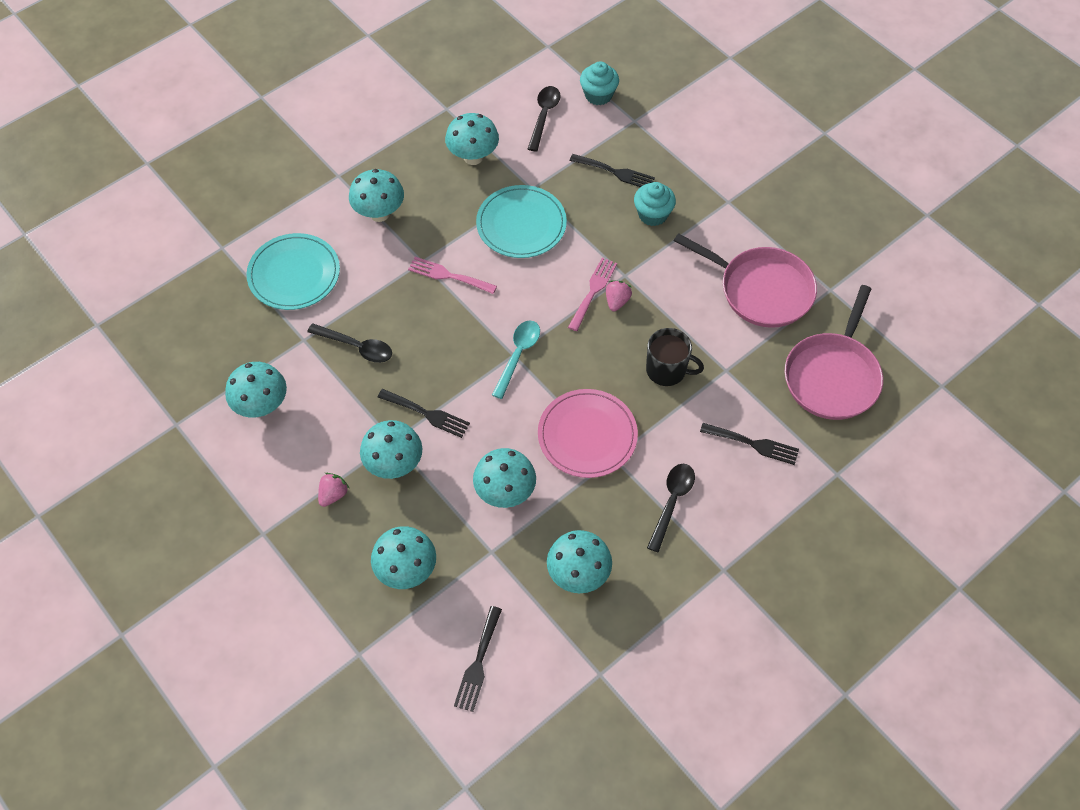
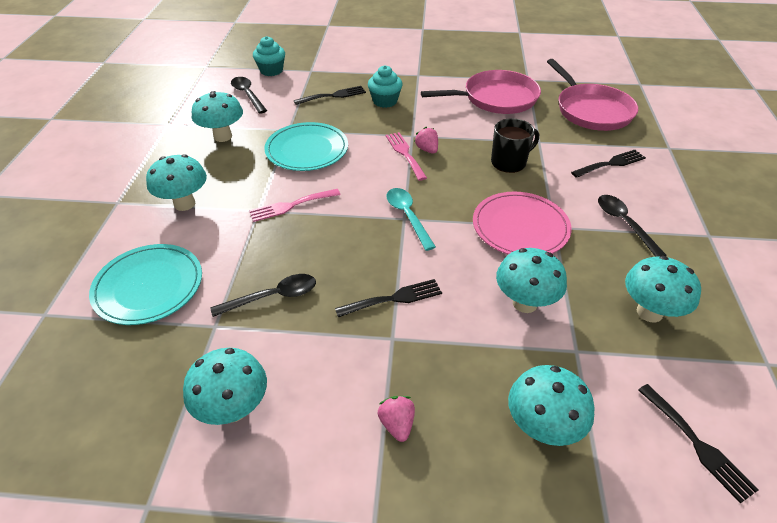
camera: 45 degrees left, 15 degrees down
(394, 465) = (417, 355): turquoise mushroom -> none

